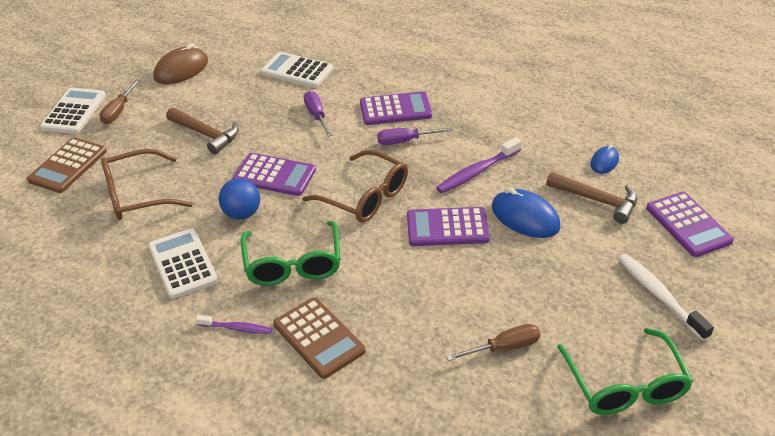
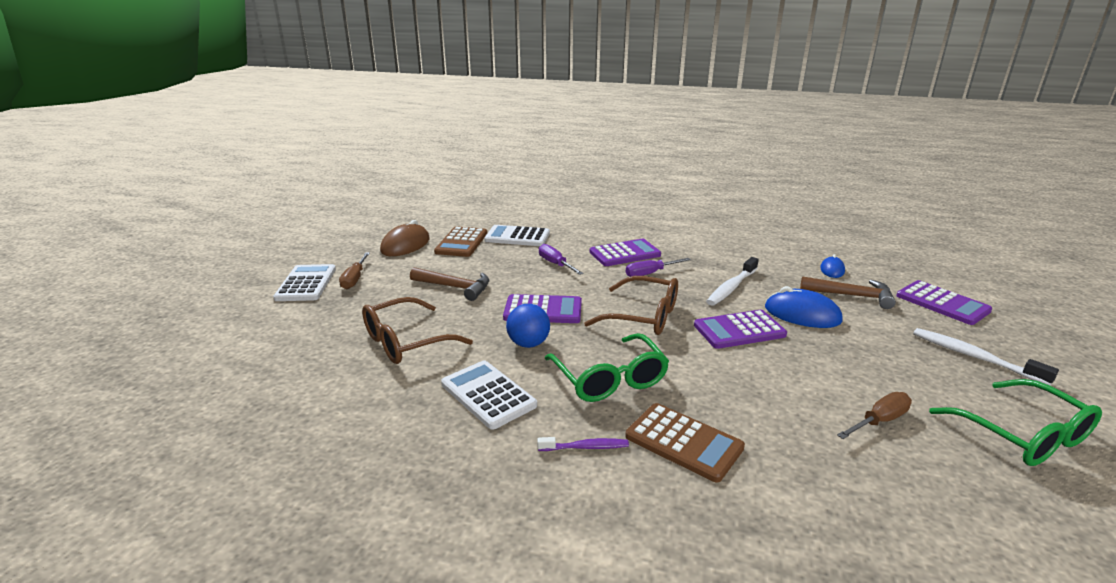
camera: 15 degrees left, 15 degrees down
(68, 166) = (316, 326): brown calculator -> brown calculator (461, 242)
(476, 172) = (731, 288): purple toothbrush -> white toothbrush

